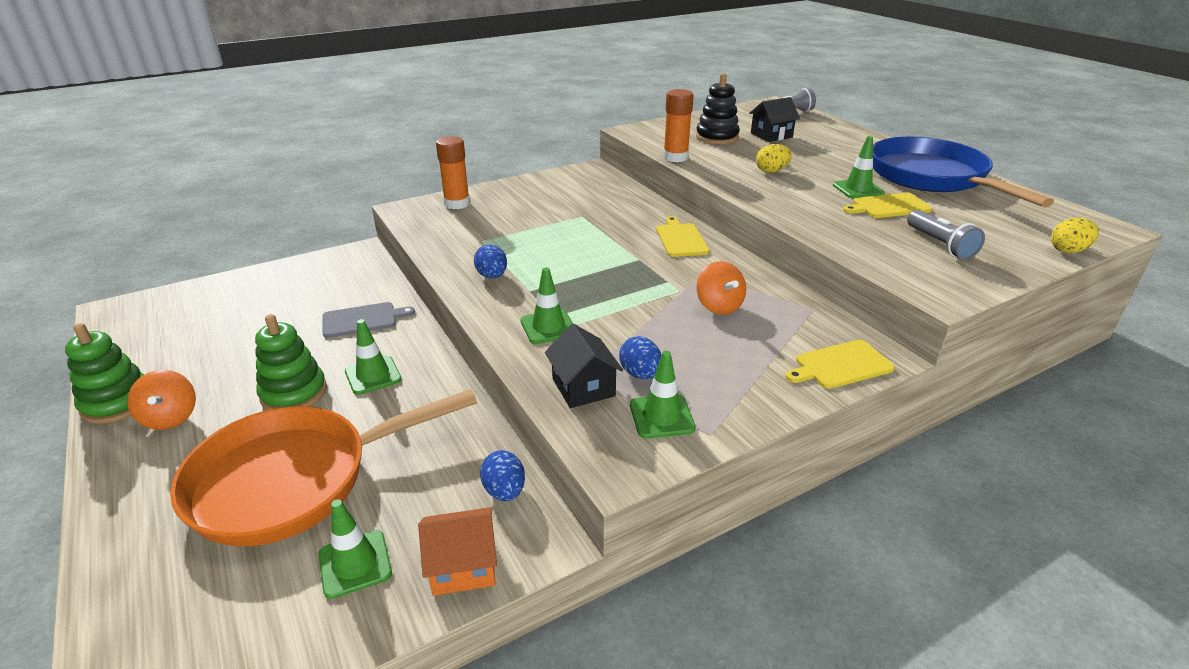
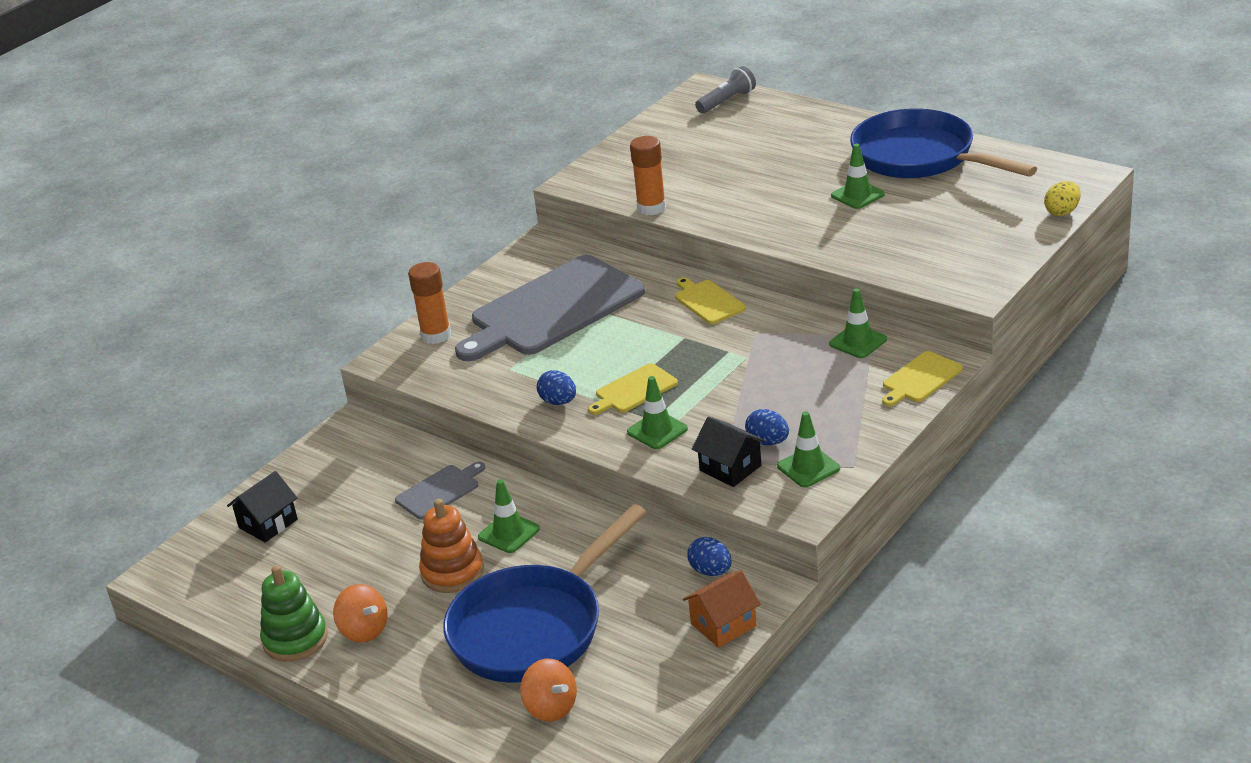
camera: 20 degrees left, 0 degrees up
(293, 480) = (533, 628): orange pan -> blue pan
(294, 393) = (452, 572): green stacking toy -> orange stacking toy
(355, 564) = (643, 654): green traffic cone -> green traffic cone (858, 342)
(556, 210) = (553, 309): none -> grey cutting board
(717, 137) = (674, 164): black stacking toy -> none
(718, 306) = (791, 360): orange spinning top -> orange spinning top (551, 708)
(771, 135) = (730, 143): black house -> black house (268, 523)
(771, 171) = (762, 197): yellow egg -> none
(888, 206) = (895, 208): yellow cutting board -> yellow cutting board (634, 390)
(940, 245) = (957, 240): grey flashlight -> none

